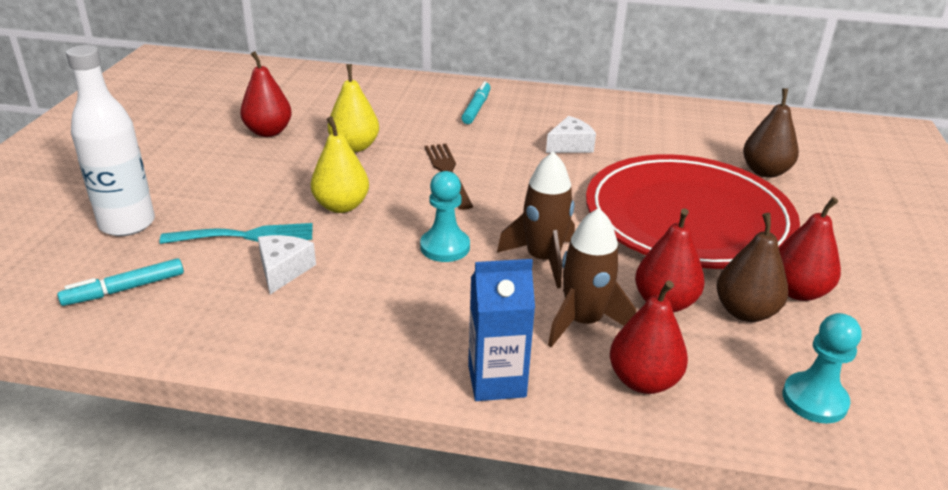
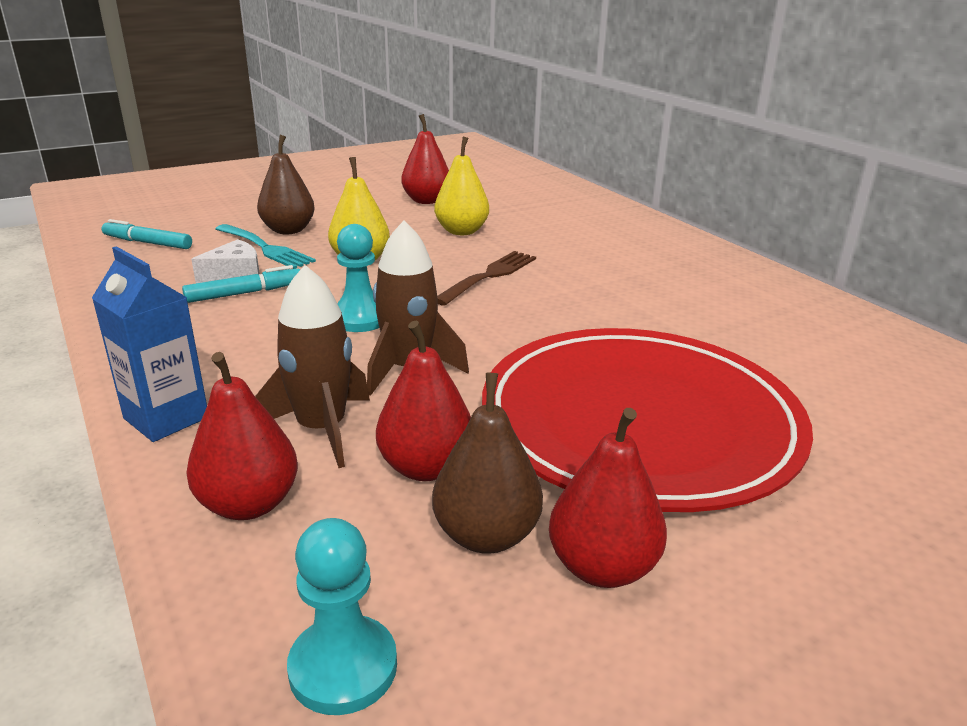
camera: 50 degrees right, 5 degrees down
(127, 224) = (230, 214): white bottle -> none
(476, 108) = (631, 246): turquoise marker -> turquoise marker (245, 293)
(570, 145) = (657, 307): white cheese -> none
(765, 172) = (872, 442): brown pear -> brown pear (288, 230)

